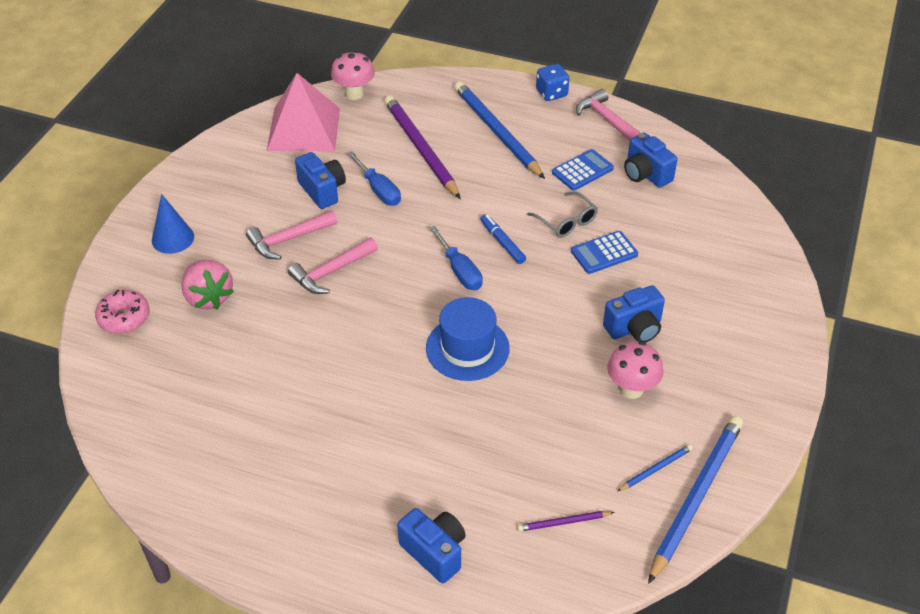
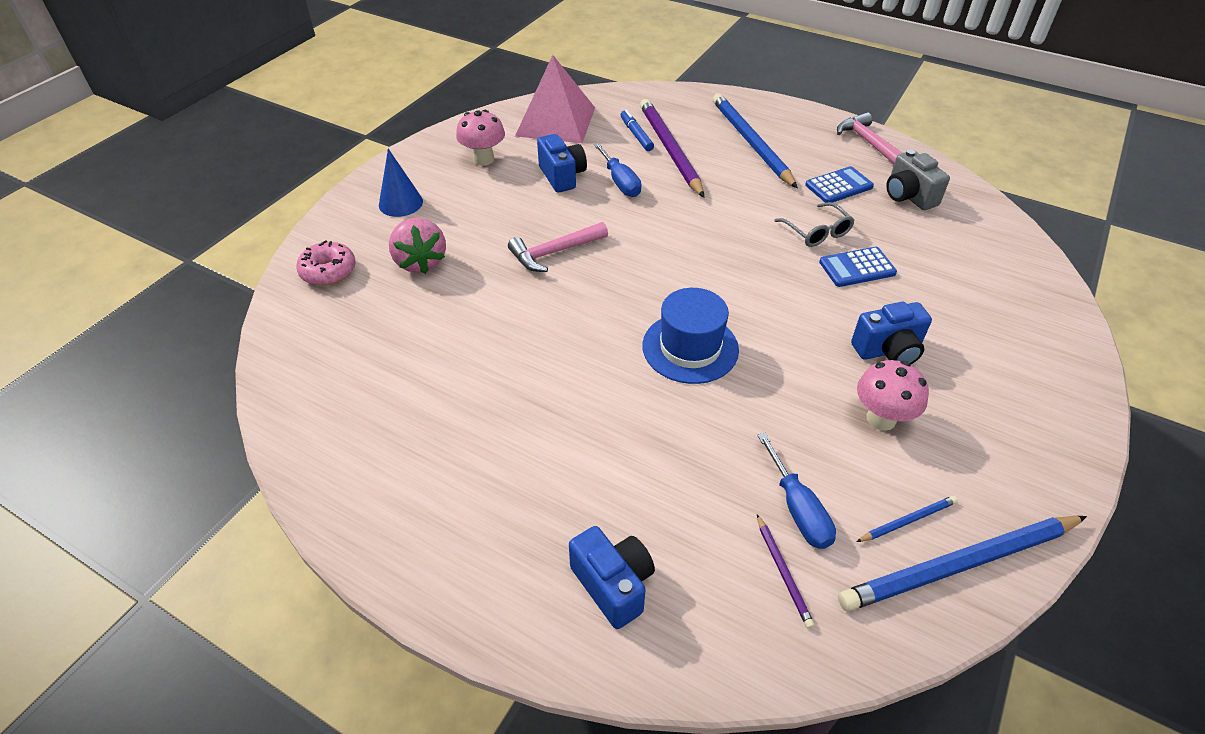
camera: 10 degrees right, 0 degrees up
(288, 240) = (516, 217): pink hammer -> none
(354, 94) = (612, 97): pink mushroom -> pink mushroom (483, 159)
(460, 271) = (693, 267): blue screwdriver -> blue screwdriver (798, 509)
(502, 242) = (744, 245): blue marker -> blue marker (636, 135)
(551, 93) = (811, 114): blue dice -> none
(563, 522) = (783, 572): purple pencil -> purple pencil turned 105 degrees counterclockwise
(646, 174) = (908, 196): blue camera -> grey camera
(696, 497) = (960, 565): blue pencil -> blue pencil turned 150 degrees counterclockwise

